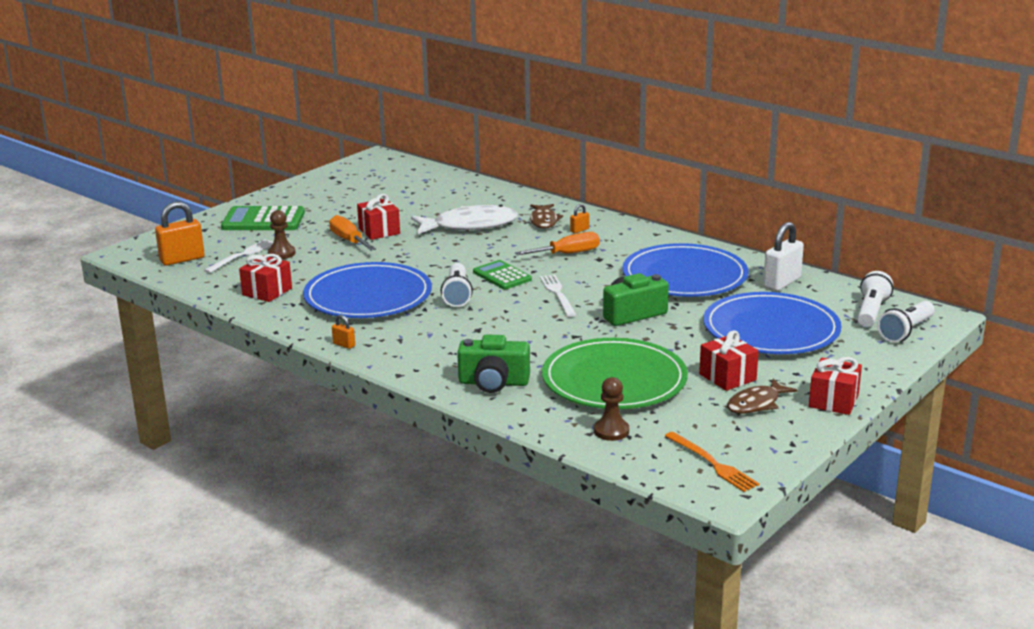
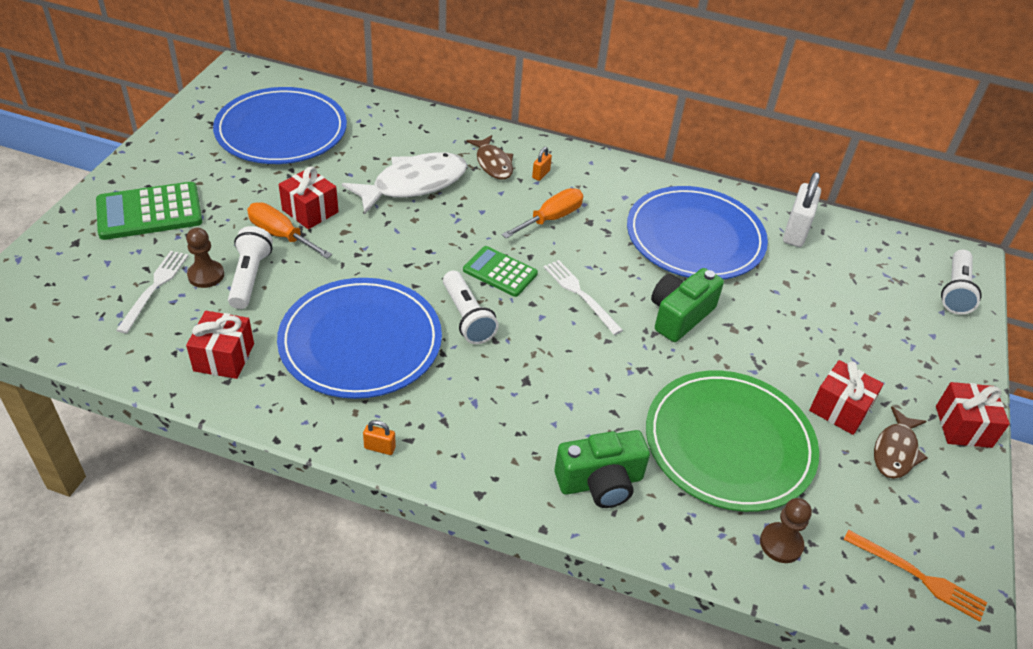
camera: 25 degrees left, 20 degrees up
(182, 259) = (73, 311): orange padlock -> none
(771, 329) = (832, 314): blue plate -> blue plate (281, 131)
(871, 311) = (905, 264): white flashlight -> white flashlight (250, 277)

